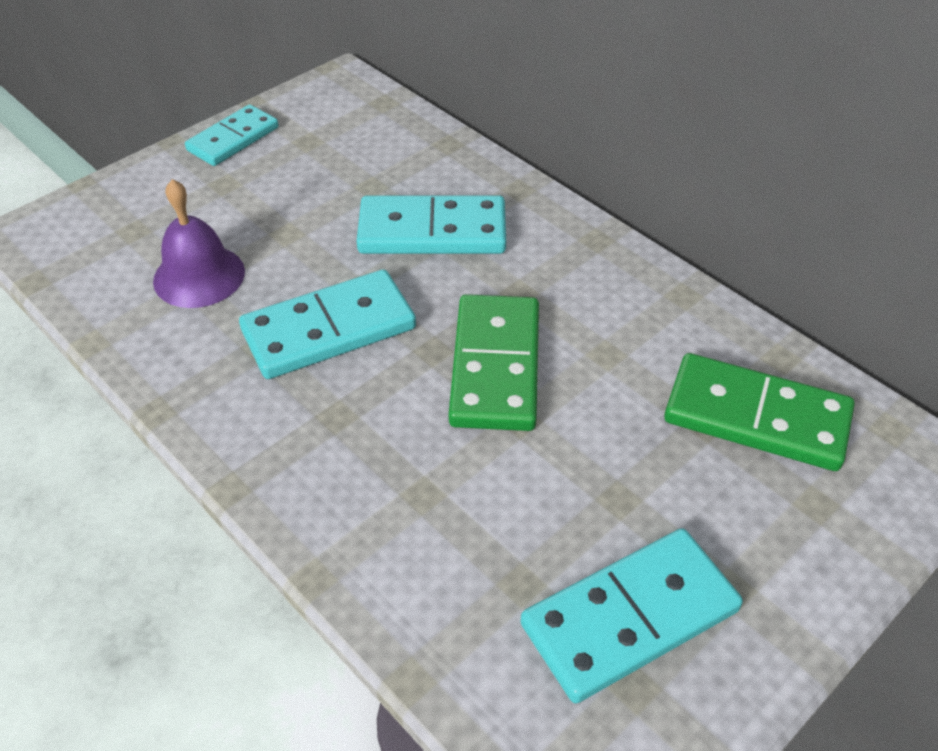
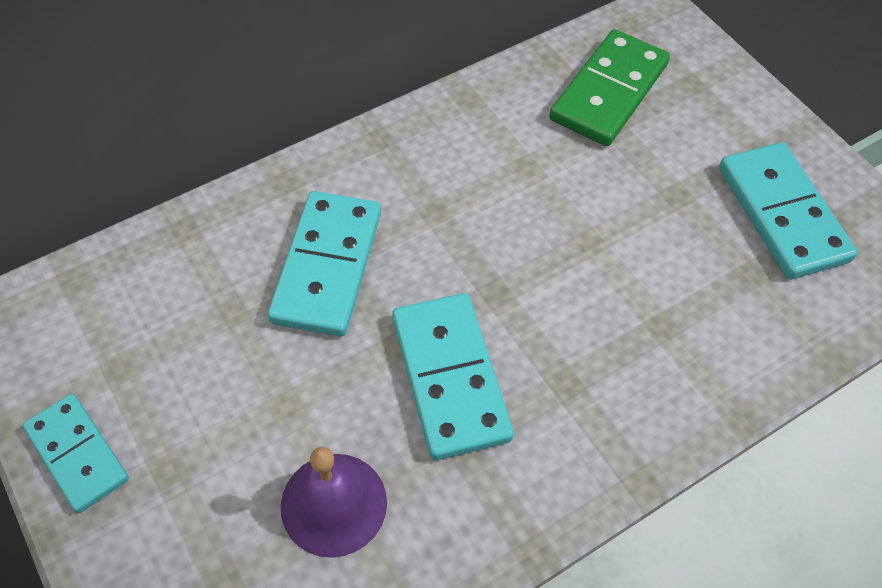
camera: 80 degrees left, 10 degrees up
(496, 366) = (526, 247): green domino -> none

